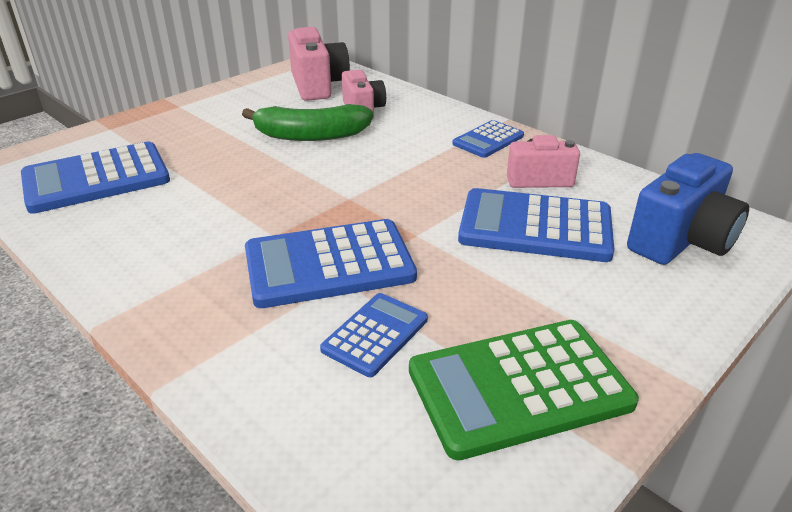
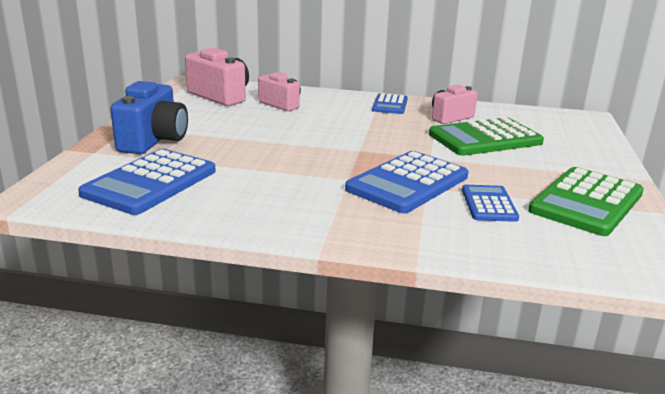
camera: 35 degrees left, 10 degrees down
(311, 136) = (271, 124): green banana -> none
(535, 227) = (485, 139): blue calculator -> green calculator
(681, 241) = (558, 128): blue camera -> blue camera (154, 141)

